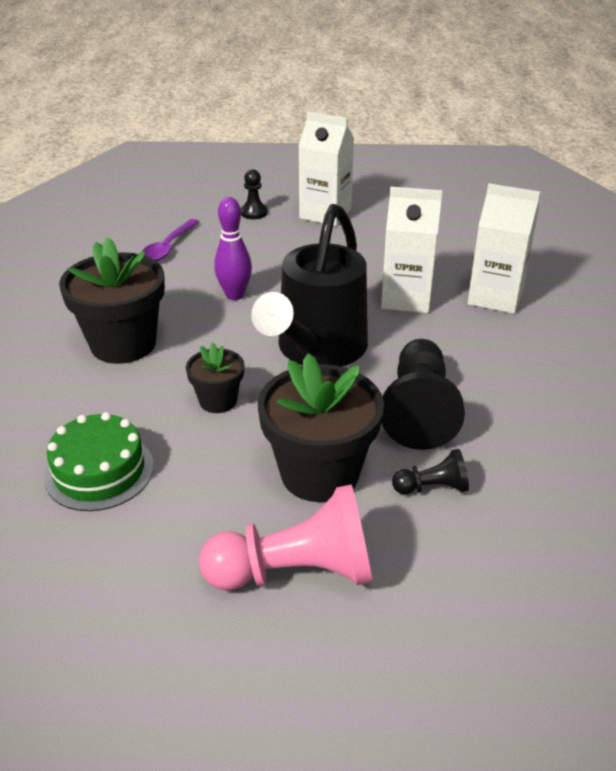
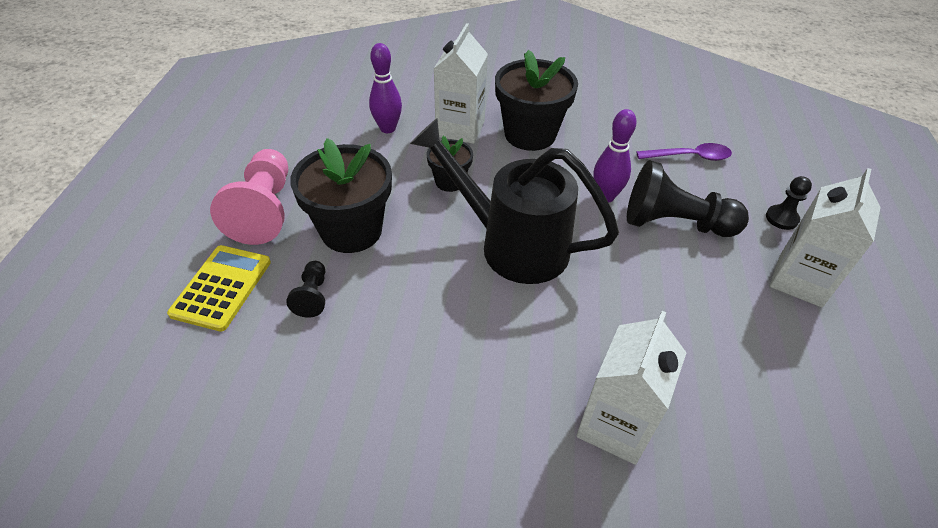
camera: 95 degrees right, 10 degrees up
(99, 471) = (388, 128): green cake -> purple bowling pin
(168, 247) = (689, 157): purple spoon -> purple spoon turned 150 degrees clockwise
(406, 298) = (607, 329): white carton -> white carton (460, 129)
(419, 411) = (410, 305): black pawn -> black pawn (675, 223)
(448, 577) = (221, 287): none -> yellow calculator

